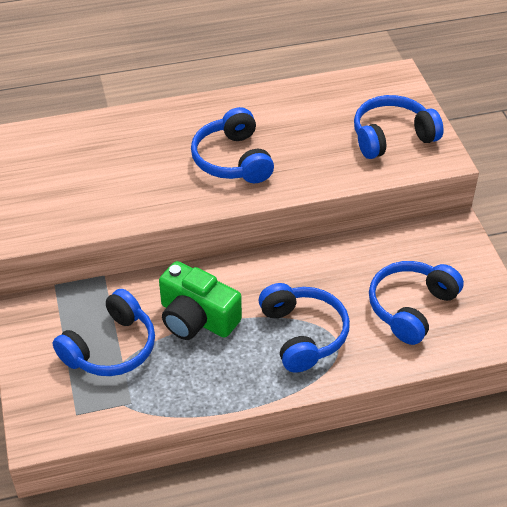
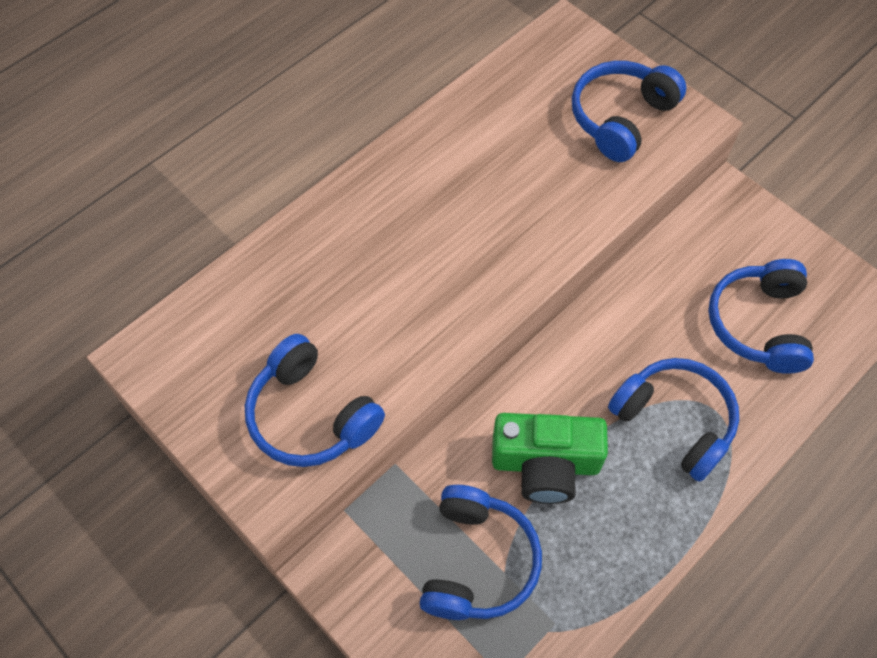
camera: 30 degrees left, 15 degrees up
(232, 160) = (466, 237): blue headphones -> blue headphones (311, 415)

